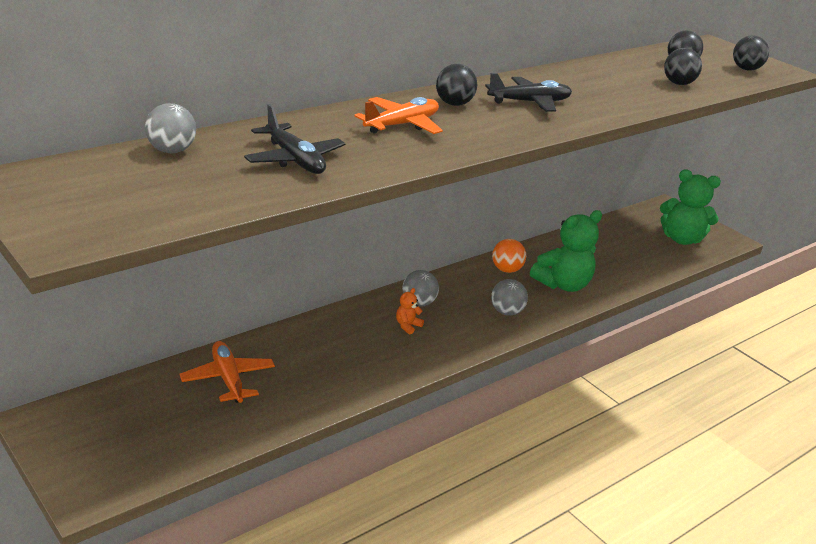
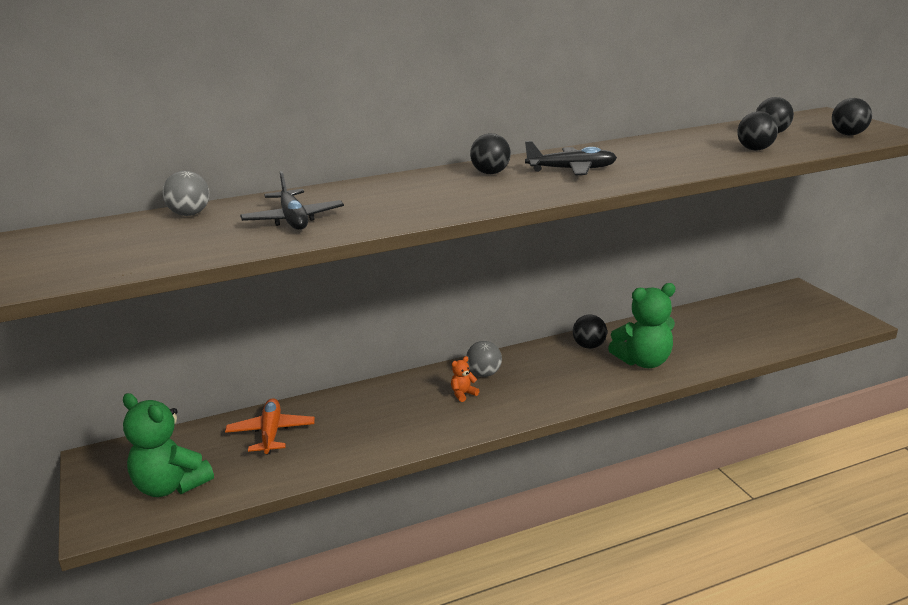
camera: 20 degrees right, 5 degrees down
(402, 125) = (422, 191): orange plane -> none
(506, 270) = (589, 346): orange ball -> black ball
(506, 312) = (570, 385): grey ball -> none
(681, 239) = (799, 321): green teddy bear -> green teddy bear (171, 486)

